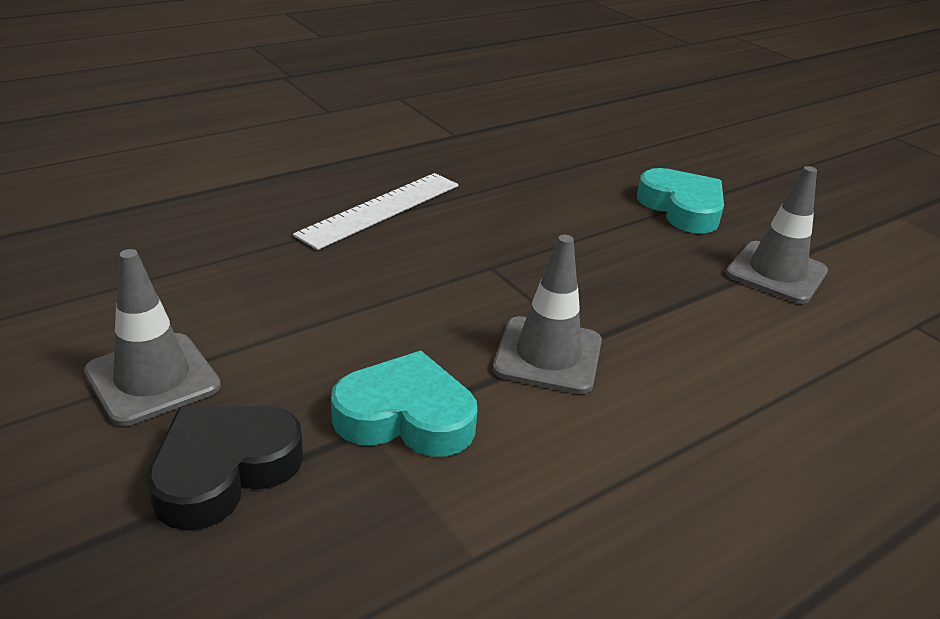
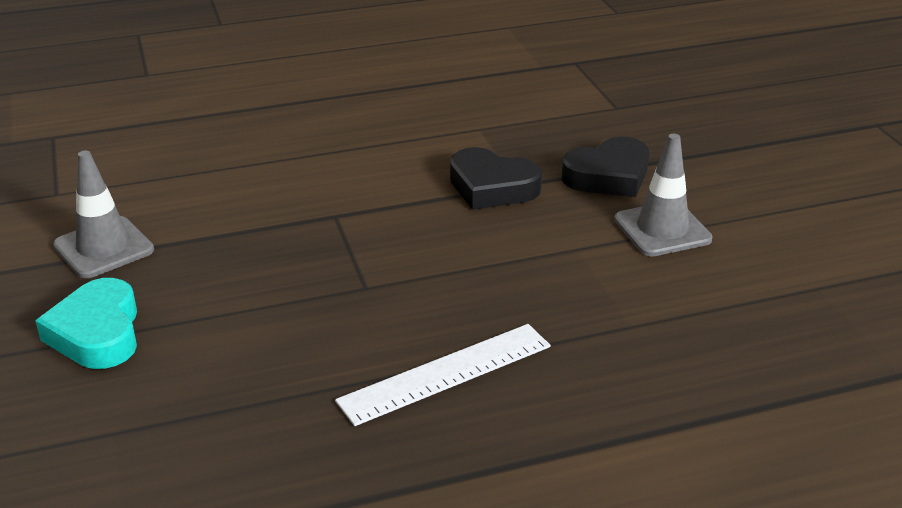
camera: 160 degrees left, 0 degrees up
(406, 416) = (492, 187): turquoise heart -> black heart
(548, 355) = (371, 209): grey traffic cone -> none

